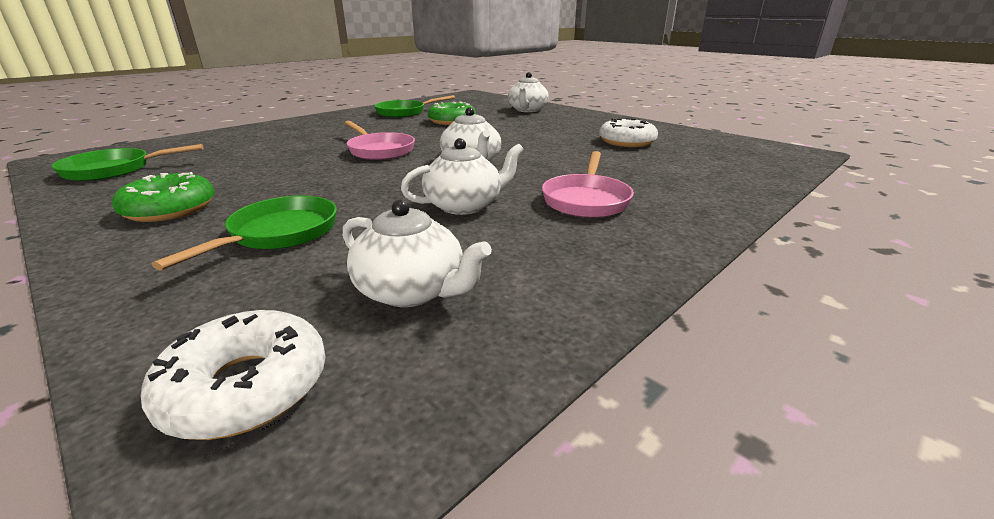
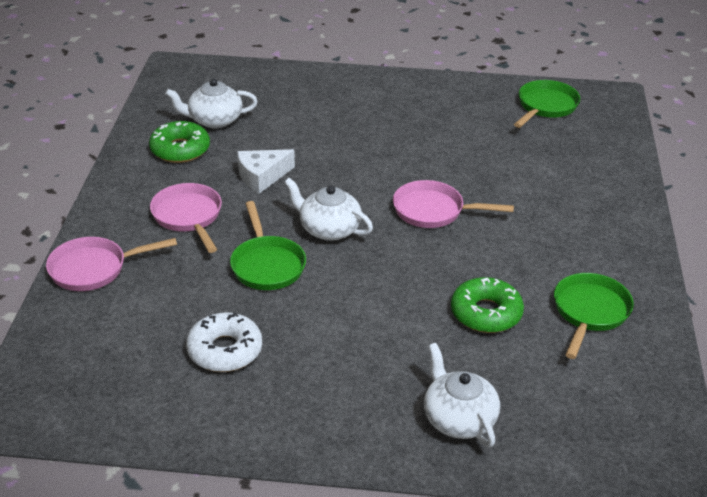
camera: 140 degrees right, 10 degrees up
(170, 209) = (418, 104): green donut -> green donut (180, 149)
(246, 387) = (220, 78): white donut -> none
(279, 234) = (325, 117): green pan -> green pan (267, 265)
(464, 205) = (262, 177): white teapot -> white cheese
(719, 194) = (93, 269): none -> pink pan

